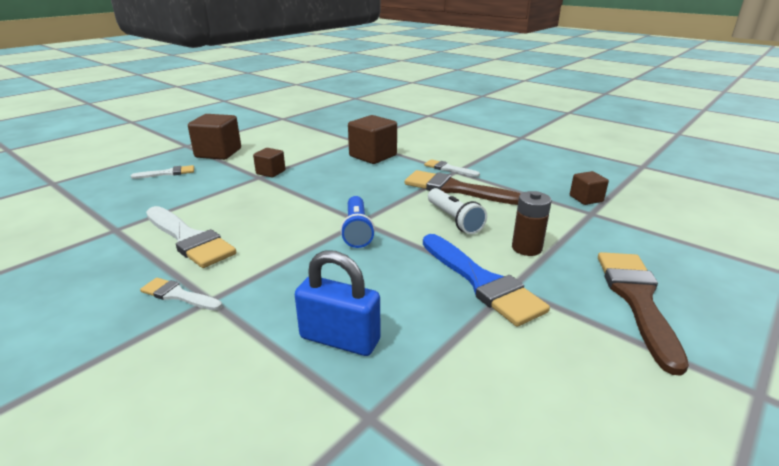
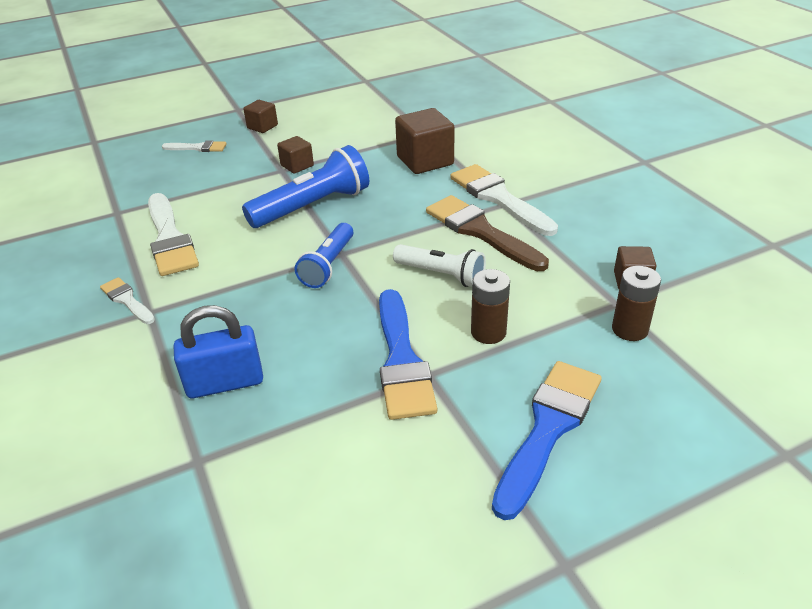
camera: 25 degrees right, 10 degrees up
(218, 153) = (262, 127): brown cube -> brown cube, size x0.57
(308, 195) = (313, 206): none -> blue flashlight
(340, 339) = (225, 383): blue padlock -> blue padlock turned 60 degrees counterclockwise
(448, 169) = (499, 198): white brush -> white brush, size x1.89
(454, 219) = (441, 275): white flashlight -> white flashlight turned 60 degrees counterclockwise
(617, 226) = (629, 329): none -> brown battery
(637, 300) = (548, 429): brown brush -> blue brush

